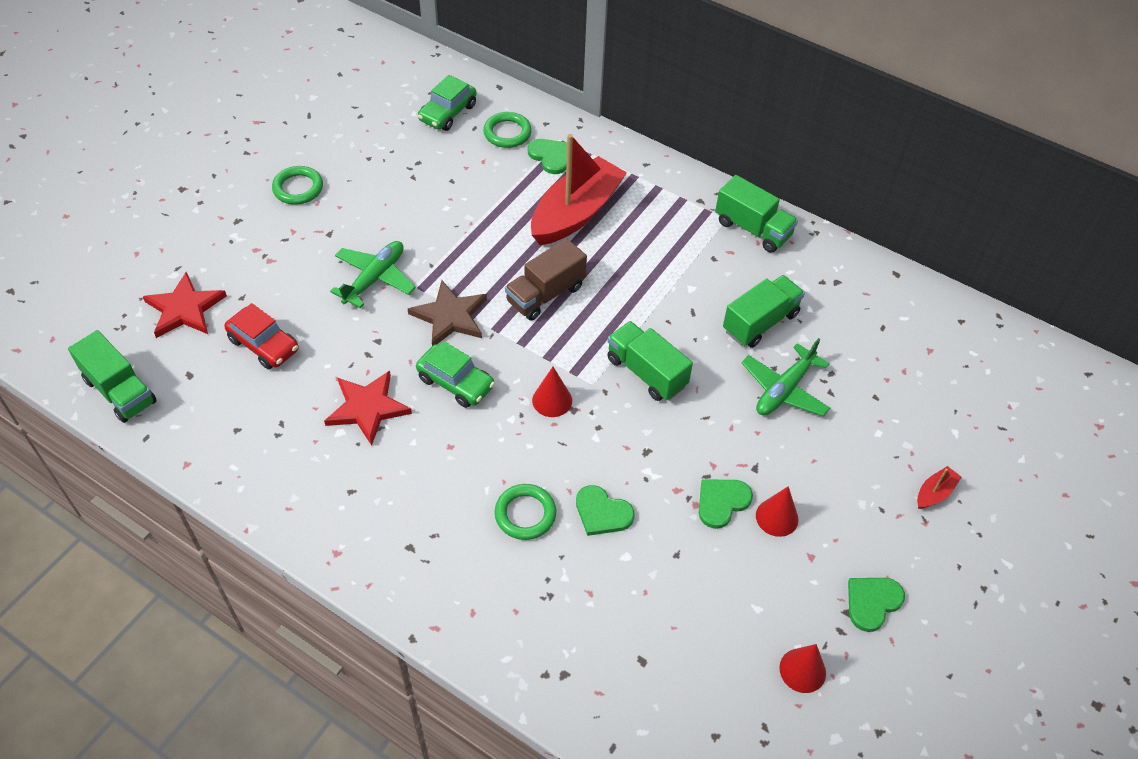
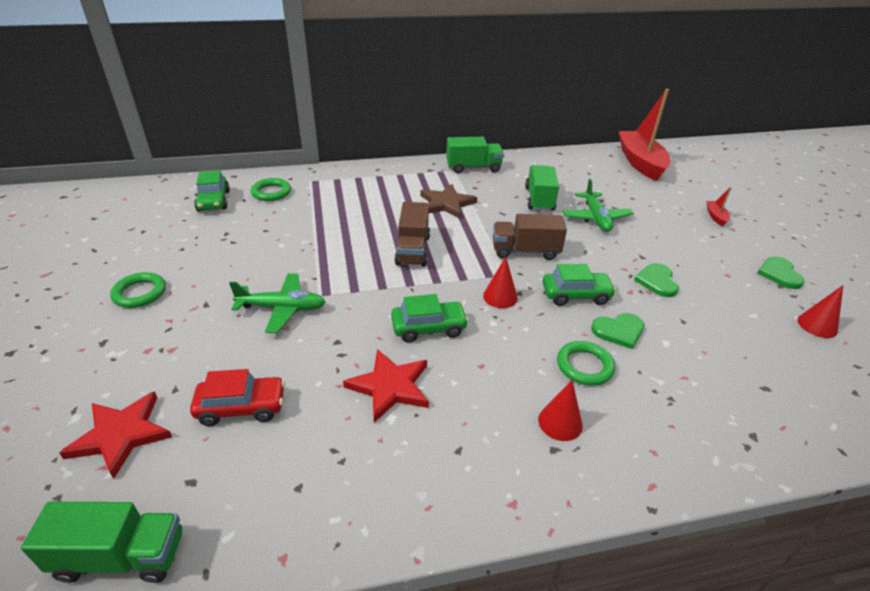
camera: 45 degrees left, 15 degrees down
(375, 278) = (282, 308): green plane -> green plane turned 105 degrees clockwise
(450, 316) = (370, 296): brown star -> brown star (446, 203)
(550, 156) = (316, 190): green heart -> none
(576, 213) = (371, 206): red boat -> red boat (640, 162)
(620, 452) = (576, 295): none -> green car
(646, 372) = (525, 251): green truck -> brown truck
(777, 517) = (687, 270): red cone -> red cone (560, 422)

